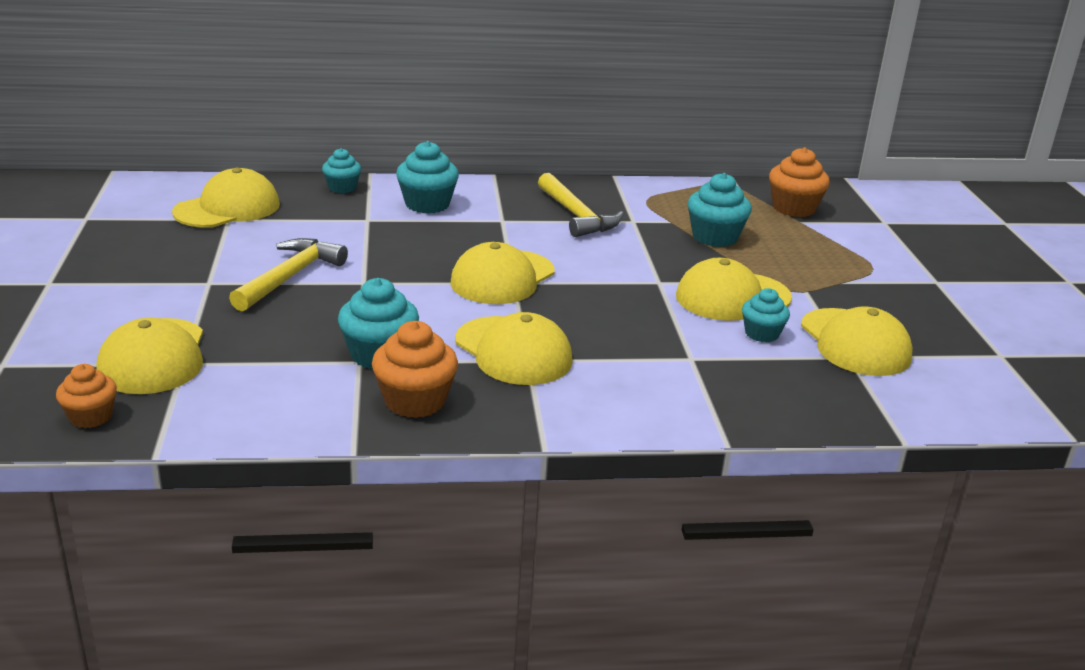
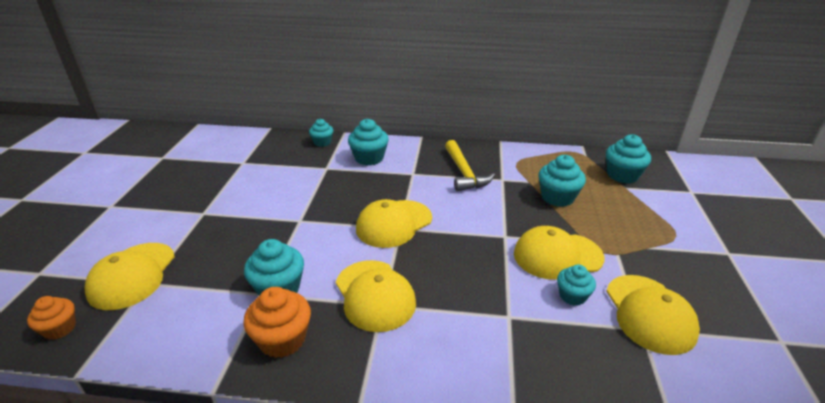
camera: 15 degrees right, 5 degrees up
(227, 208) = (246, 155): yellow cap -> none
(290, 277) = (255, 212): yellow hammer -> none
(793, 208) = (622, 175): orange cupcake -> turquoise cupcake

